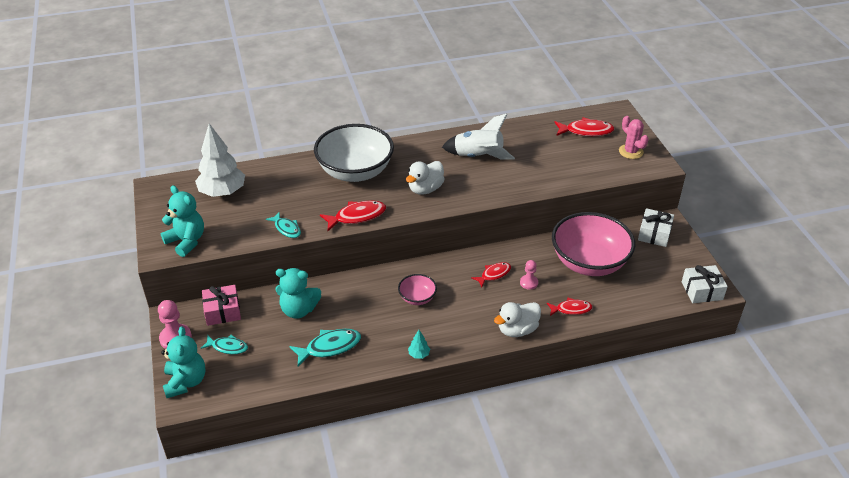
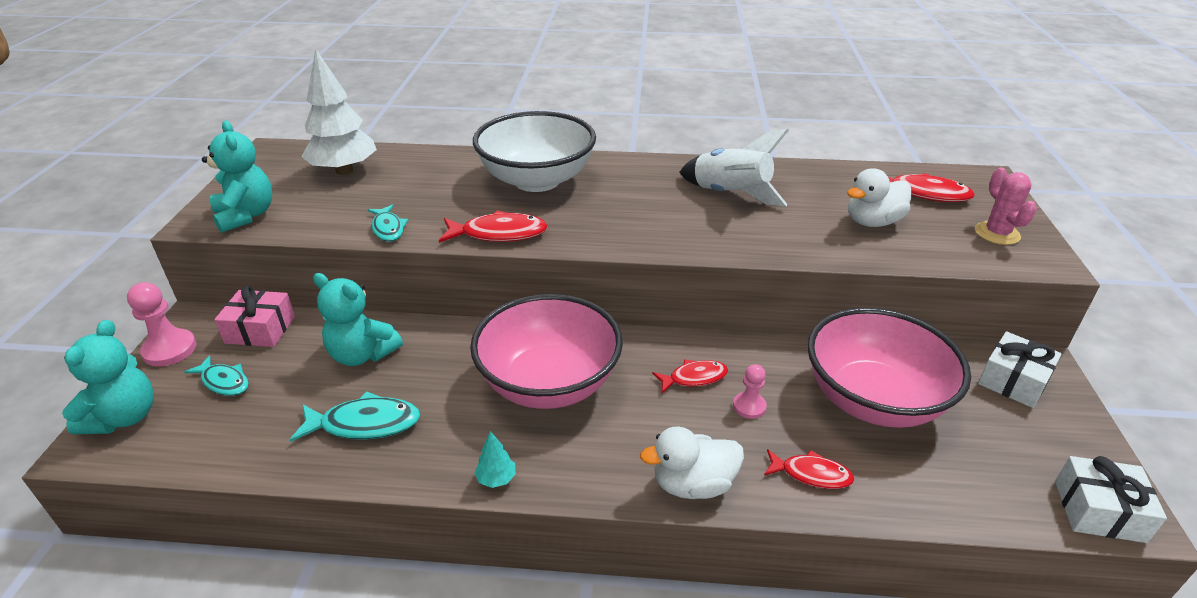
camera: 20 degrees right, 5 degrees down
(417, 298) = (549, 383): pink bowl -> pink bowl, size x2.18
(425, 189) = (625, 219): white duck -> white duck (872, 222)

